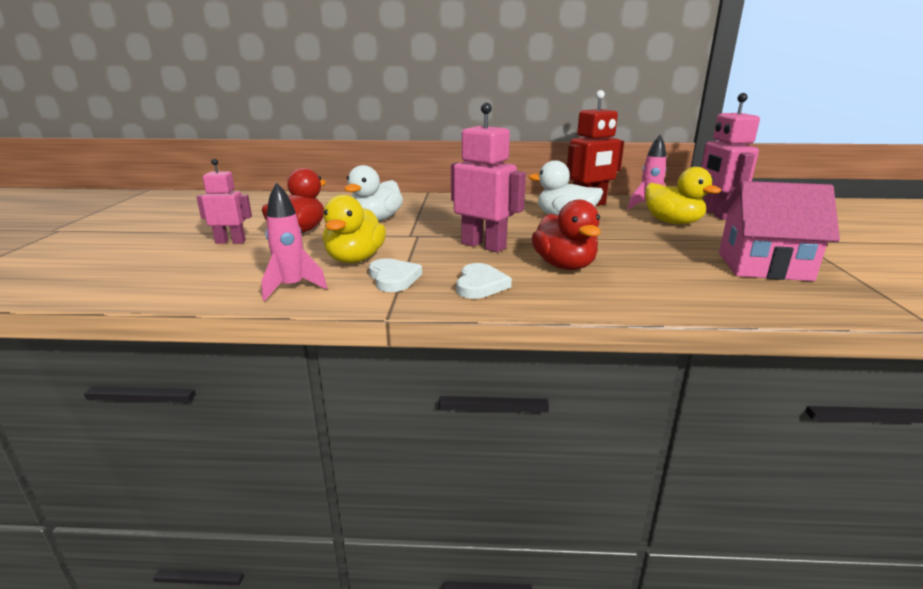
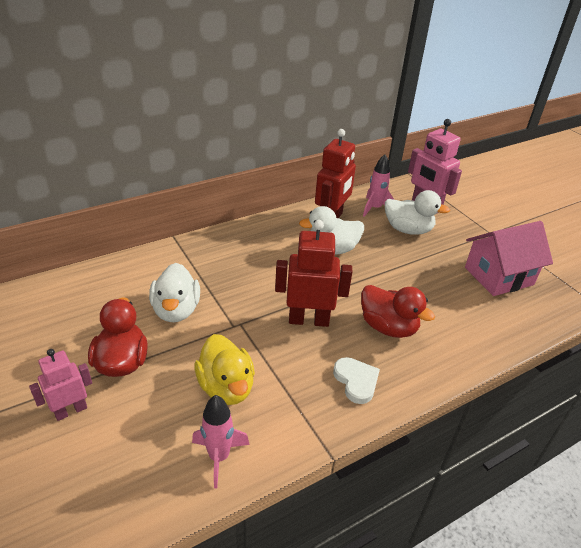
camera: 35 degrees left, 15 degrees up
(393, 278) = (286, 402): white heart -> none
(484, 246) = (308, 320): pink robot -> red robot
(672, 222) = (408, 230): yellow duck -> white duck

